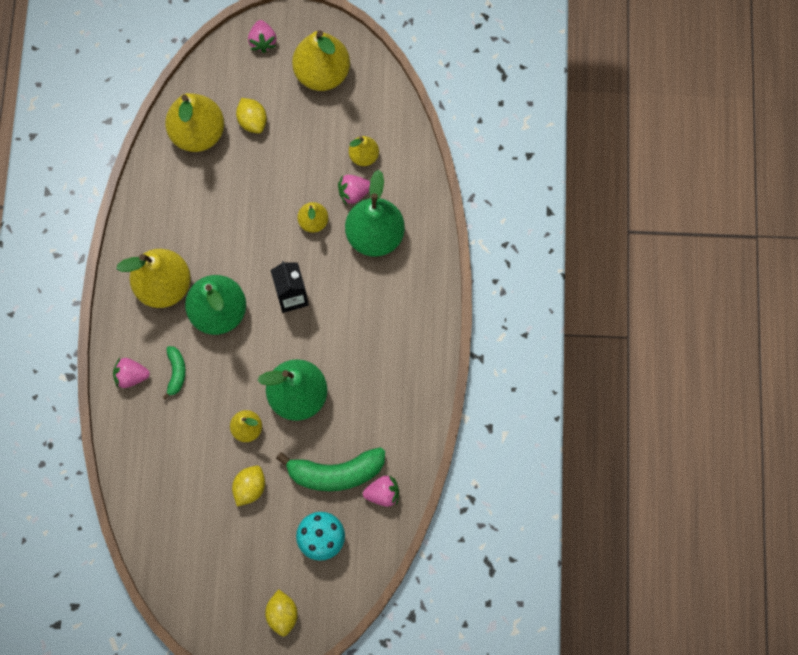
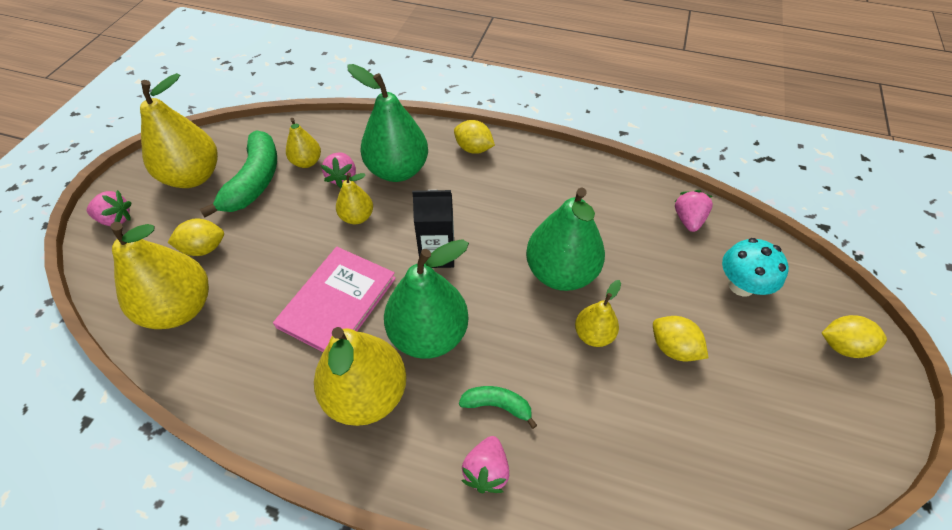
camera: 75 degrees left, 20 degrees down
(229, 238) = (337, 302): none -> pink book
(335, 473) = (660, 256): green banana -> green banana (254, 181)
(421, 293) = (473, 149): none -> yellow lemon

